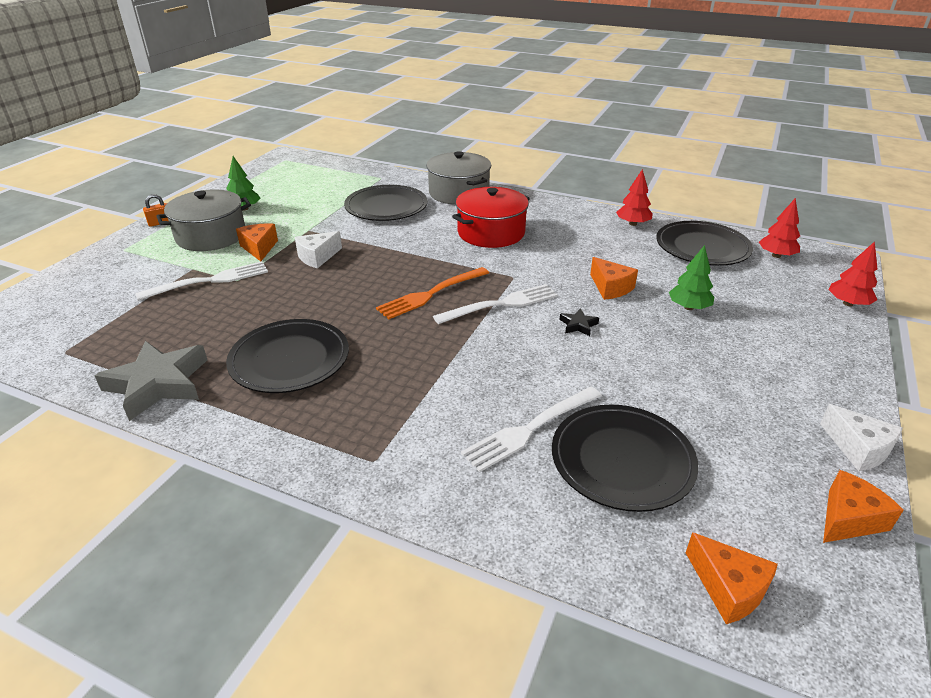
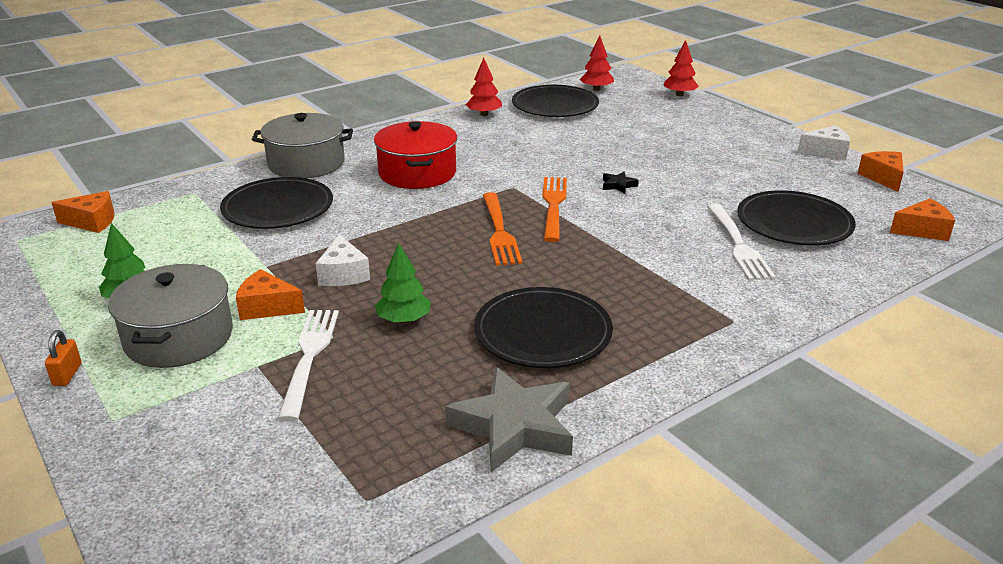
camera: 60 degrees left, 5 degrees down
(501, 304) = (553, 206): white fork -> orange fork
(610, 287) = (576, 156): orange cheese -> orange cheese (92, 222)
(689, 307) = (634, 140): green tree -> green tree (404, 320)

